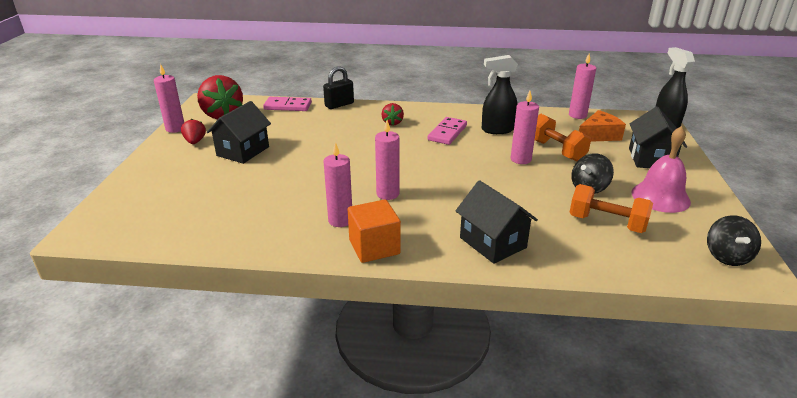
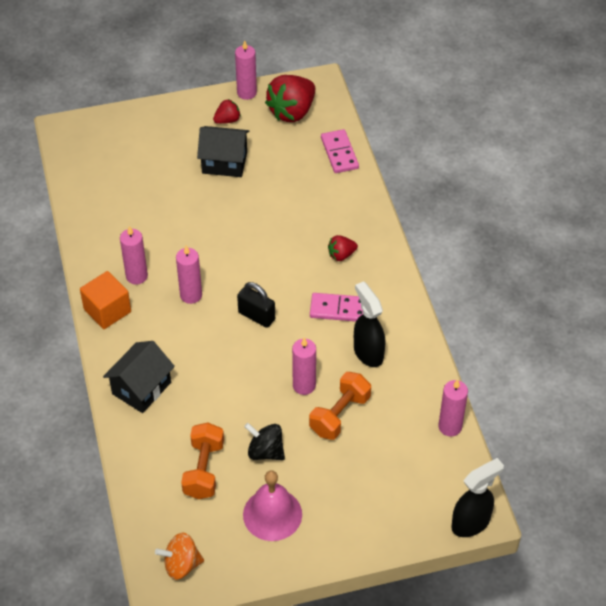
camera: 70 degrees right, 20 degrees up
(339, 105) = (365, 194): black padlock -> black padlock (256, 316)
(598, 135) = (399, 452): orange cheese -> none
(650, 159) = (358, 506): black house -> none
(727, 256) = (181, 564): black spinning top -> orange spinning top

